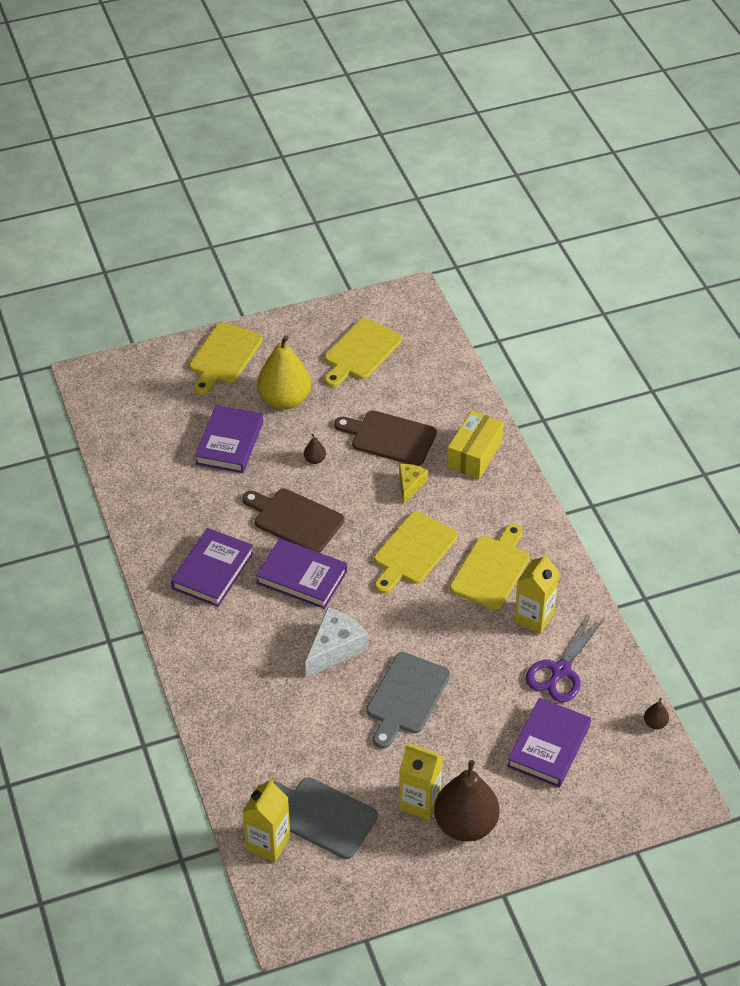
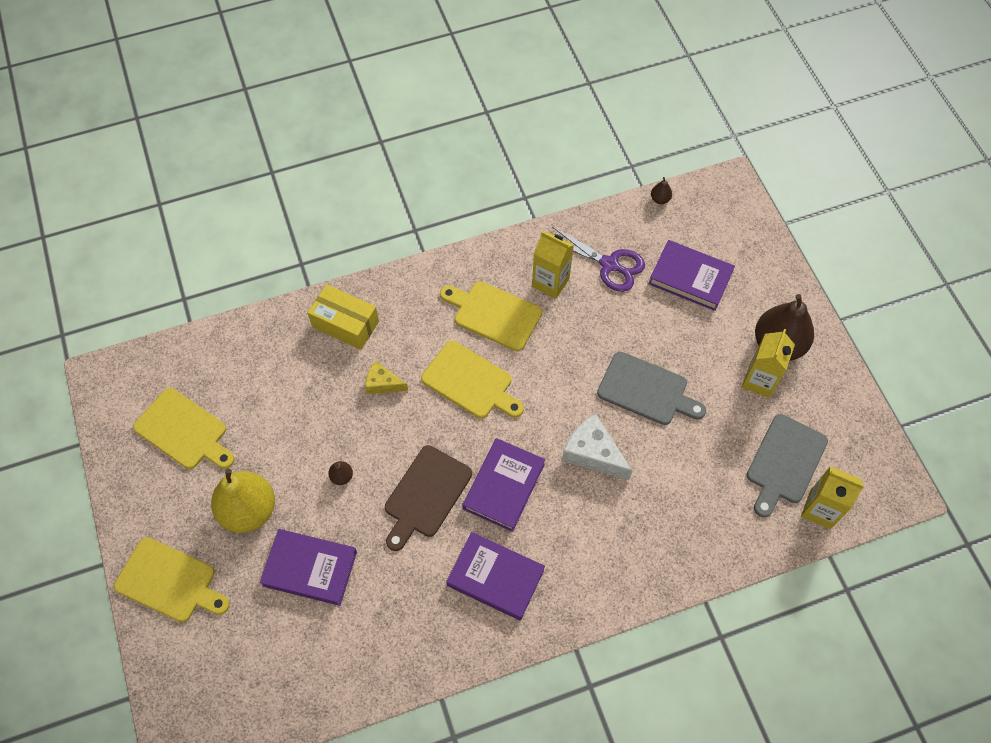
camera: 90 degrees left, 15 degrees up
(389, 438) = (315, 402): brown cutting board -> none

